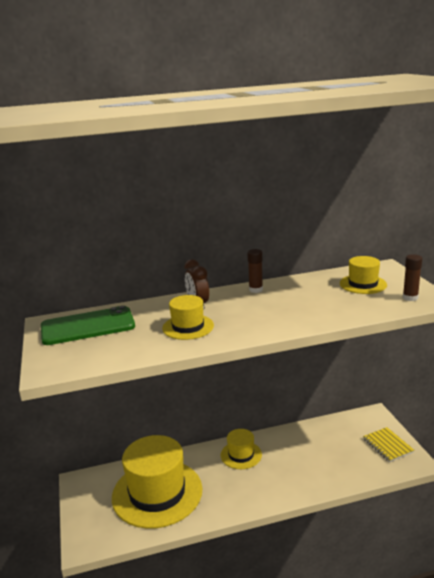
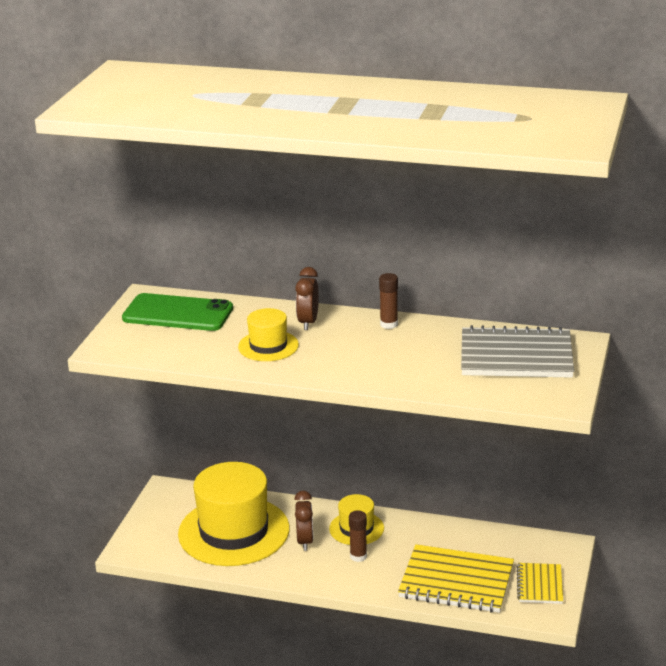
camera: 30 degrees right, 5 degrees up
(215, 479) = (305, 541): none -> brown clock
(339, 465) = (456, 582): none -> yellow notebook
(363, 284) = (516, 356): yellow hat -> grey notebook
(410, 298) = (541, 391): brown glue stick -> brown glue stick (358, 556)

